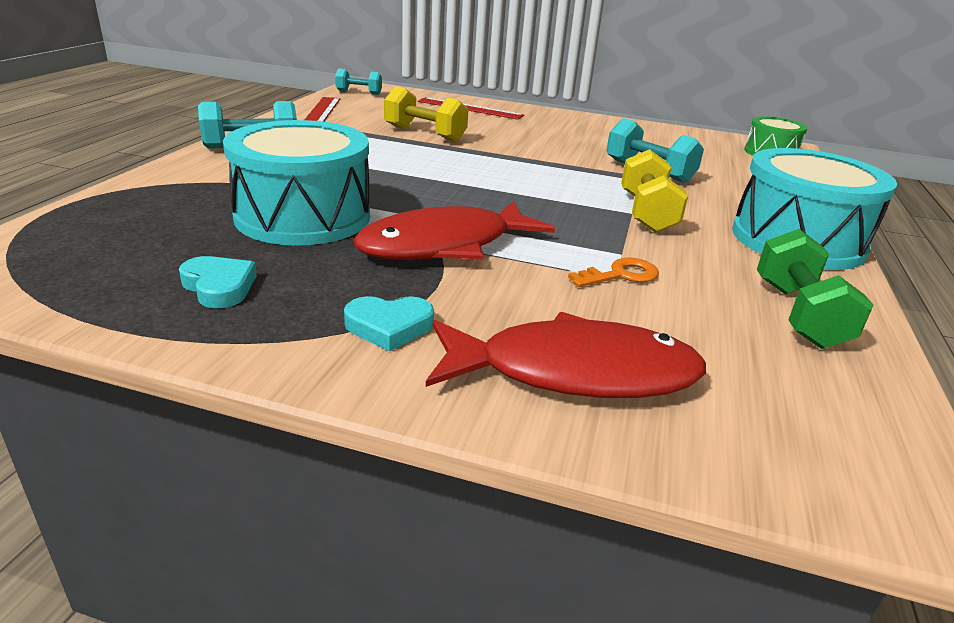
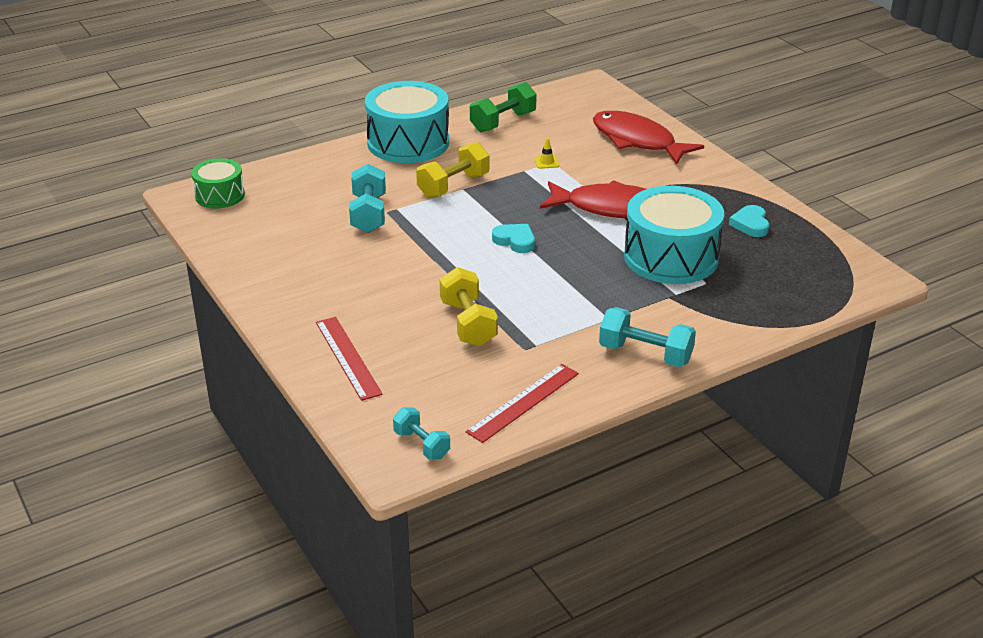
camera: 135 degrees left, 5 degrees up
(389, 327) = (689, 180): turquoise heart -> turquoise heart (515, 241)
(621, 275) = (546, 162): orange key -> yellow traffic cone

